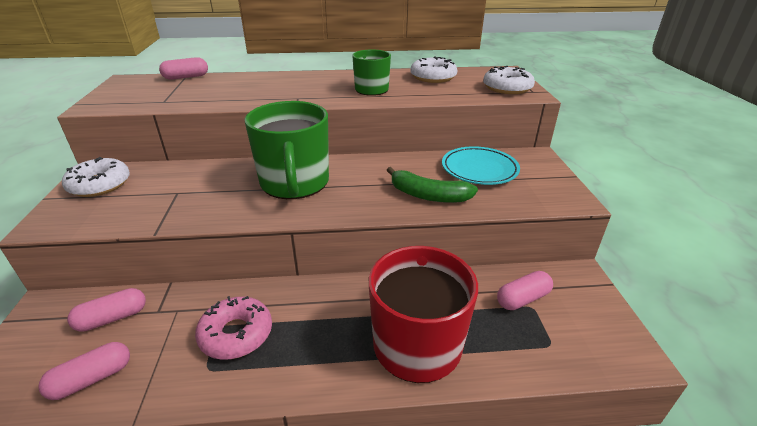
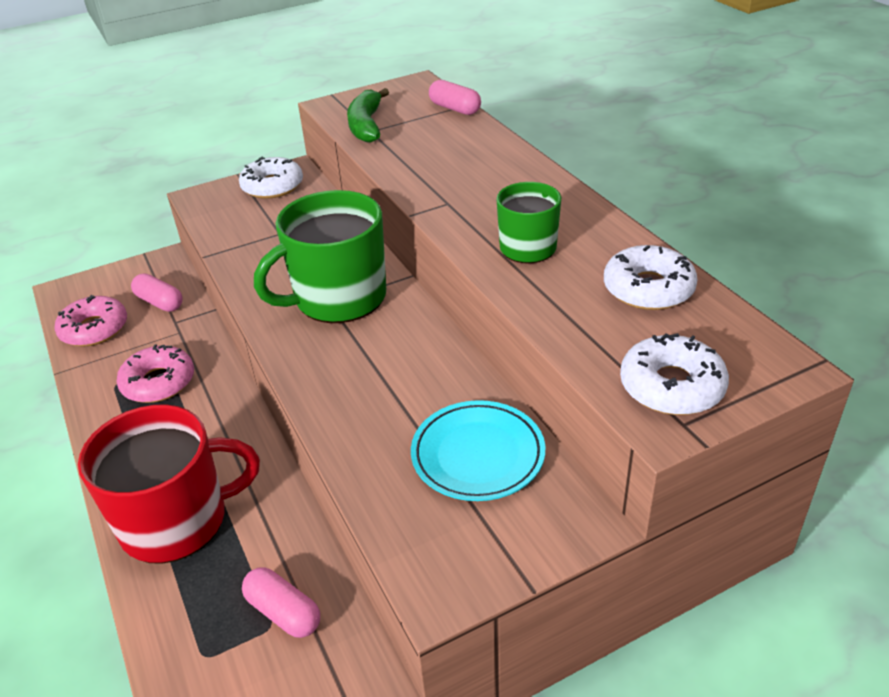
camera: 70 degrees right, 5 degrees up
(92, 379) = (94, 329): pink capsule -> pink donut
(428, 195) = (366, 418): green banana -> green banana (366, 125)

